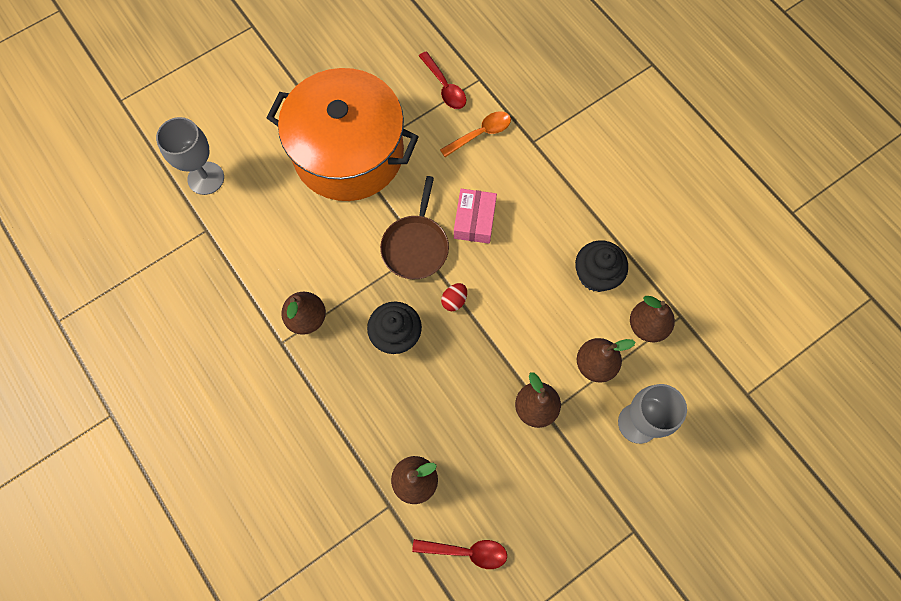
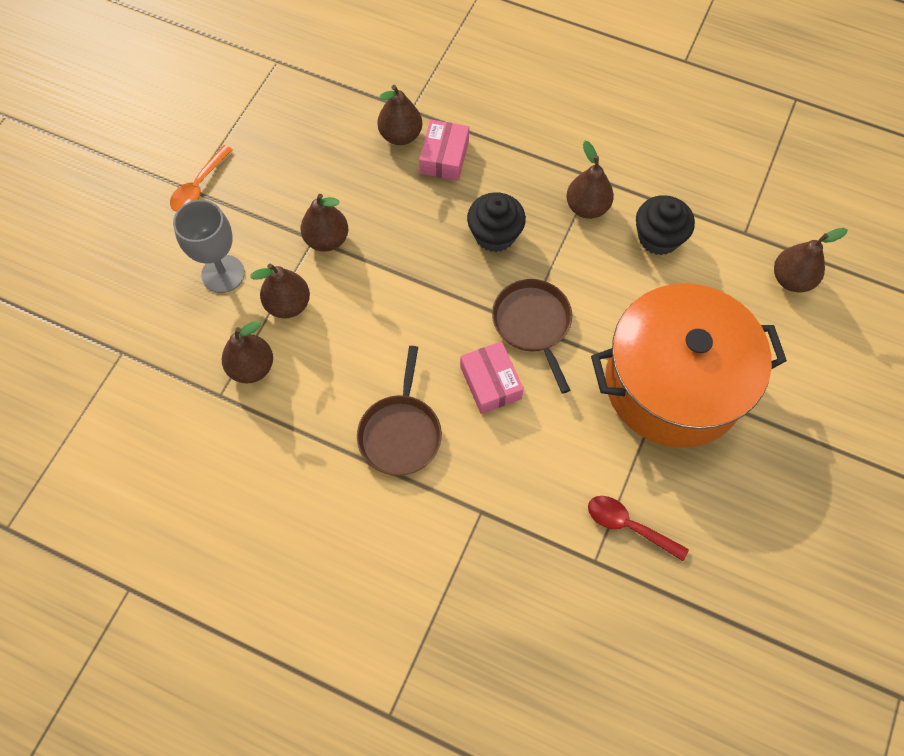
camera: 150 degrees right, 5 degrees down
(206, 178) = (791, 279): grey goblet -> brown pear
(390, 435) = (444, 157): none -> pink box
(454, 300) = (460, 292): red egg -> none
(466, 551) = (328, 110): red spoon -> none
(480, 134) = (547, 487): orange spoon -> orange spoon (199, 186)
(559, 219) = (400, 433): none -> brown pan
(596, 275) = (329, 392): black cupcake -> black cupcake (658, 238)

